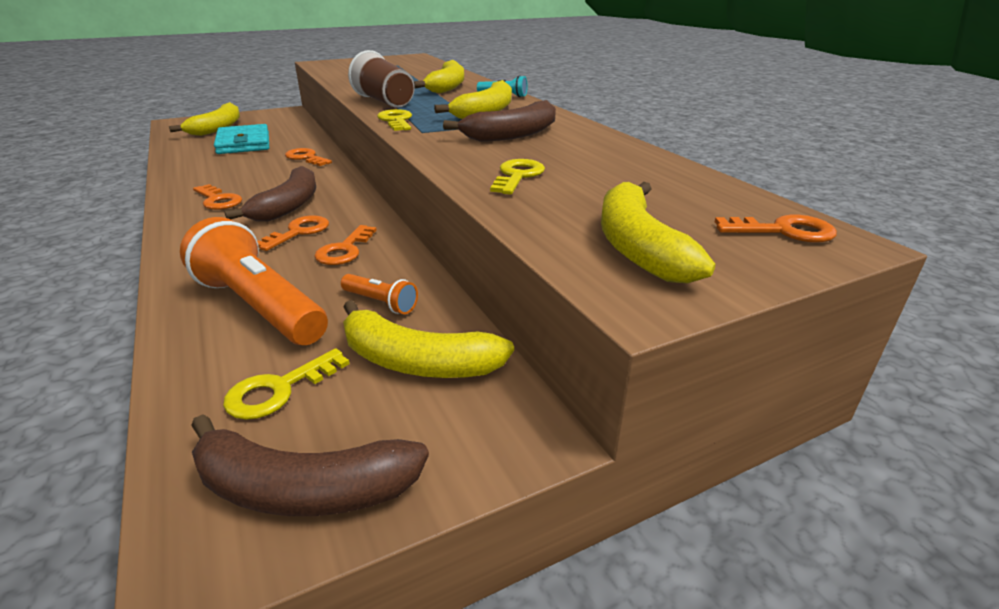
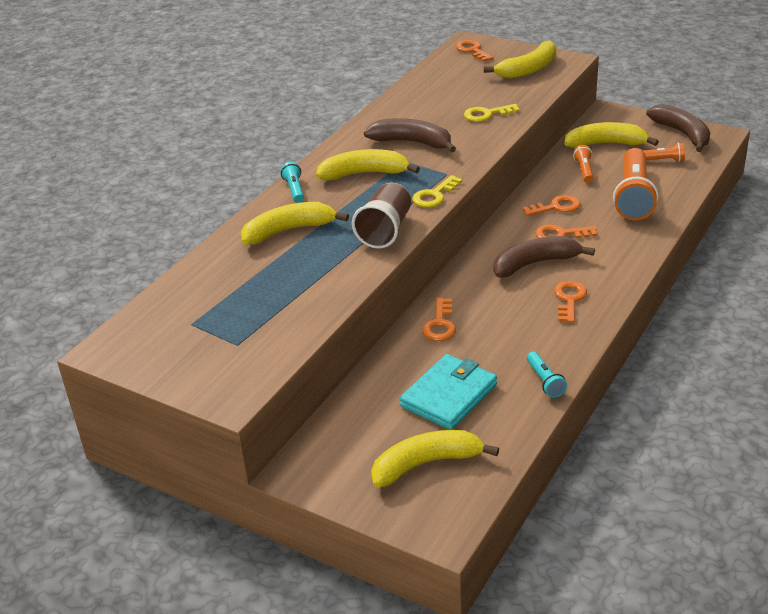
camera: 120 degrees left, 5 degrees up
(180, 165) = (545, 381): none -> turquoise flashlight
(279, 389) = (662, 160): yellow key -> orange flashlight
(417, 361) = (606, 144): yellow banana -> yellow banana turned 75 degrees counterclockwise

